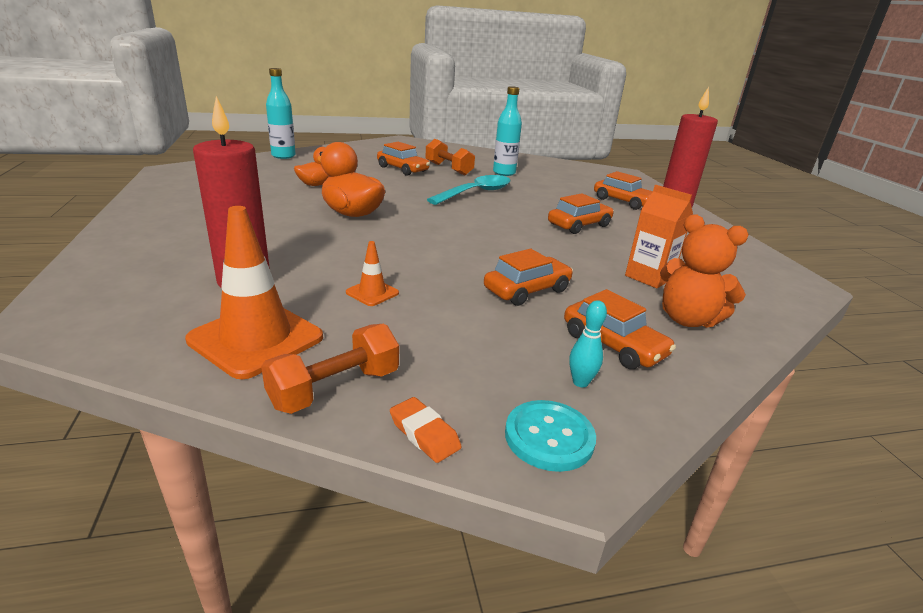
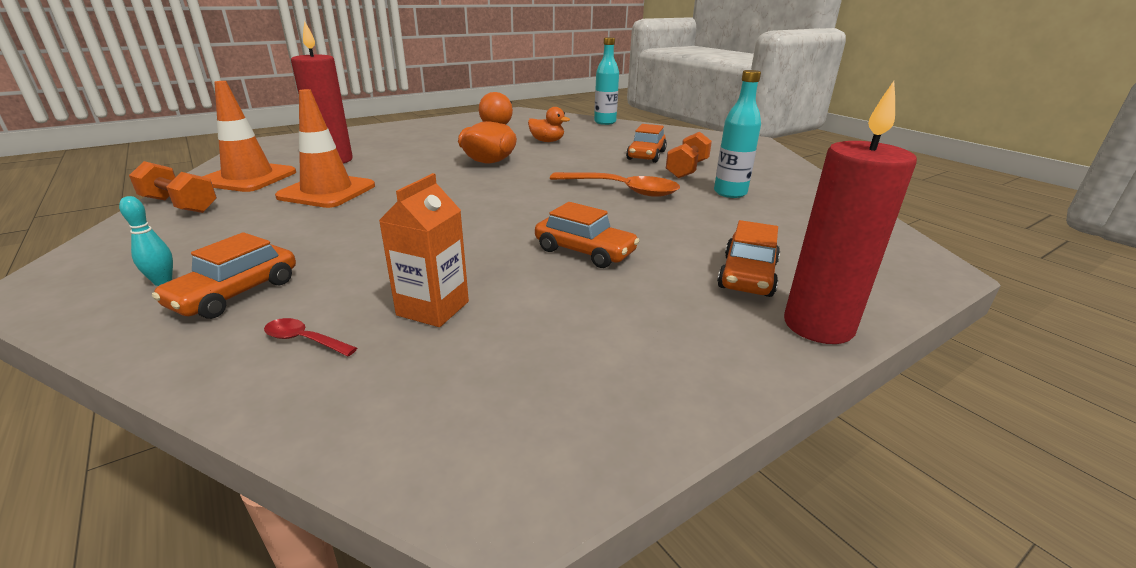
camera: 70 degrees right, 0 degrees up
(372, 293) = (327, 191): orange traffic cone -> orange traffic cone, size x2.10
(424, 434) = (112, 235): orange eraser -> none
(476, 193) = (622, 190): turquoise spoon -> orange spoon
(527, 290) = (356, 242): orange car -> none
(549, 437) = (83, 276): turquoise button -> none
(687, 319) = (304, 340): orange teddy bear -> red spoon

